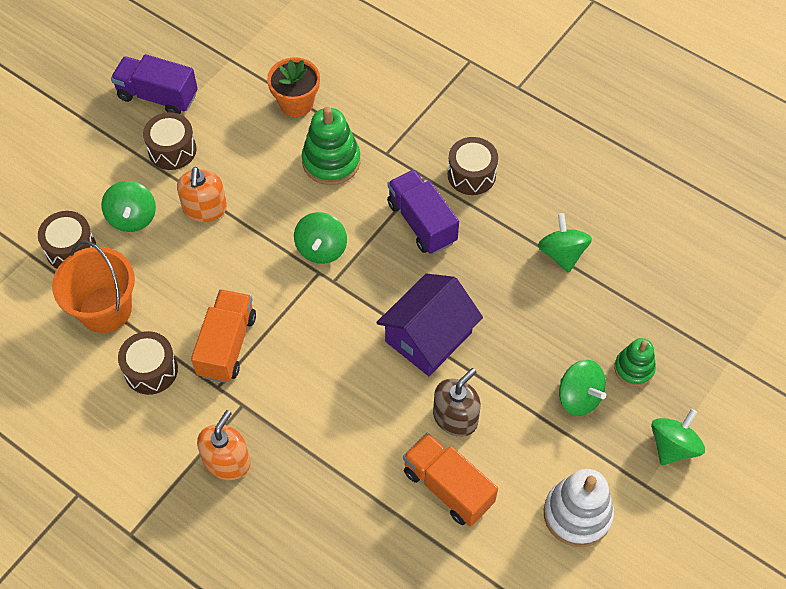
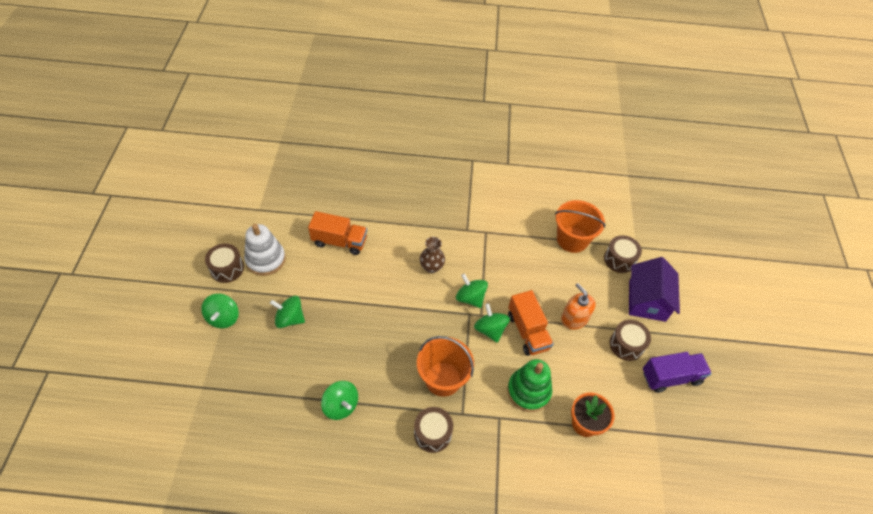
camera: 145 degrees right, 5 degrees down
(132, 217) = (607, 292): green spinning top -> green spinning top (470, 298)
(151, 370) = (523, 224): brown drum -> brown drum (227, 268)
(227, 345) = (497, 252): orange truck -> orange truck (527, 331)
(227, 461) = (454, 204): orange soap dispenser -> none
(337, 372) = (431, 267): none -> brown vase
(421, 222) = (443, 379): purple truck -> orange bucket
(428, 337) = (394, 310): purple house -> purple house (647, 300)
(455, 417) = (354, 275): brown soap dispenser -> none
(634, 368) = (263, 351): green stacking toy -> none

